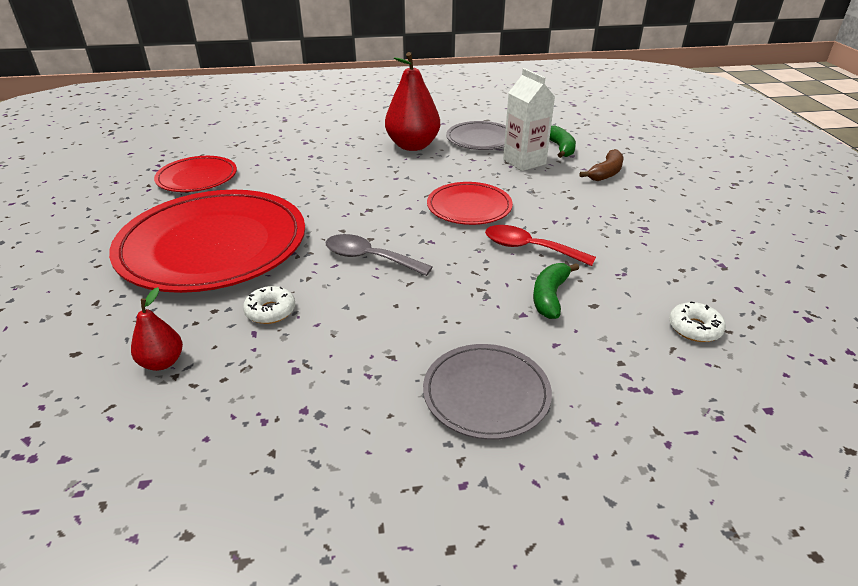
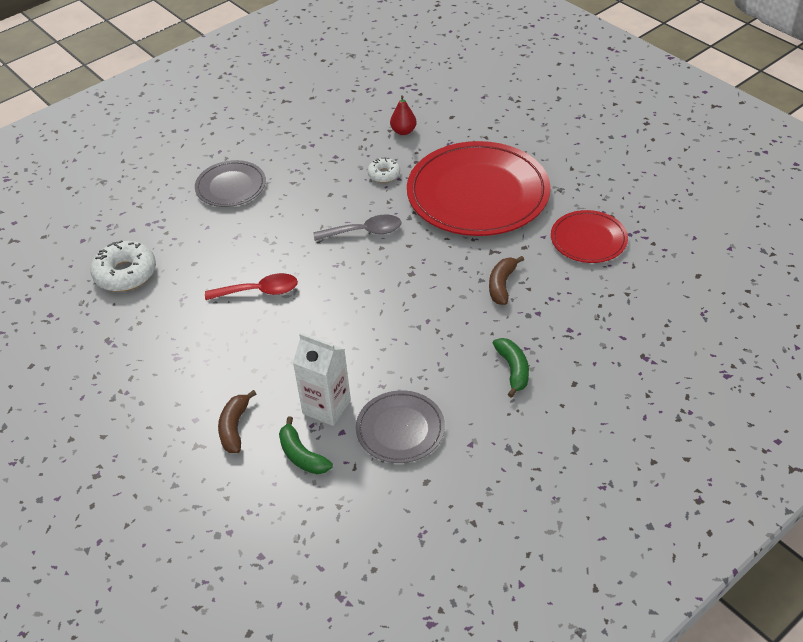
camera: 150 degrees right, 10 degrees up
(309, 176) = (502, 285): none -> brown banana
(412, 146) = (460, 378): red pear -> none
(469, 207) = (334, 314): red plate -> none
(550, 297) = (224, 256): green banana -> green banana (513, 369)
(694, 328) = (125, 273): white donut -> white donut, size x1.79

